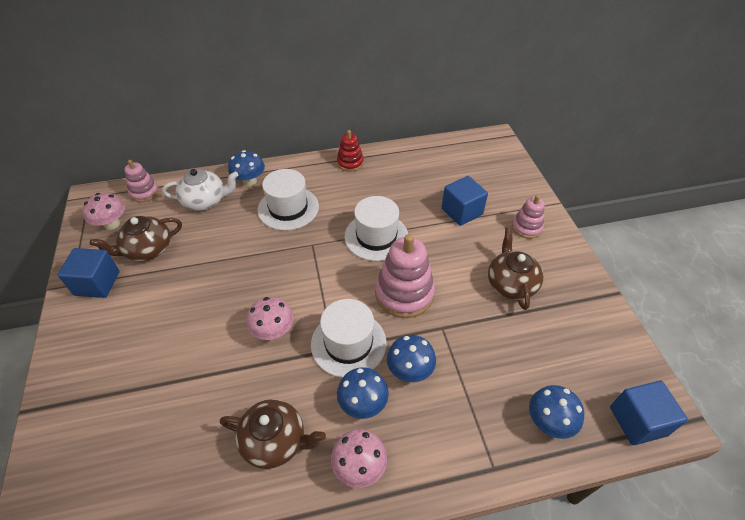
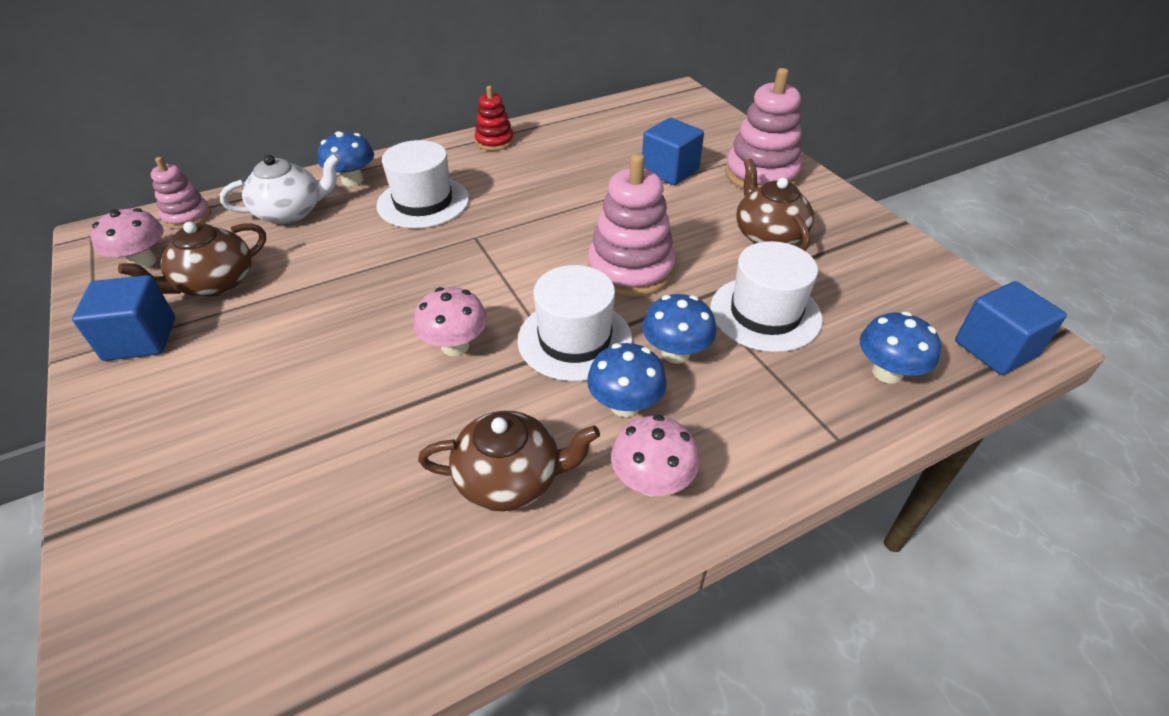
camera: 15 degrees left, 5 degrees down
(376, 236) = (564, 214): white hat -> white hat (765, 313)
(526, 227) = (761, 175): pink stacking toy -> pink stacking toy, size x1.76

